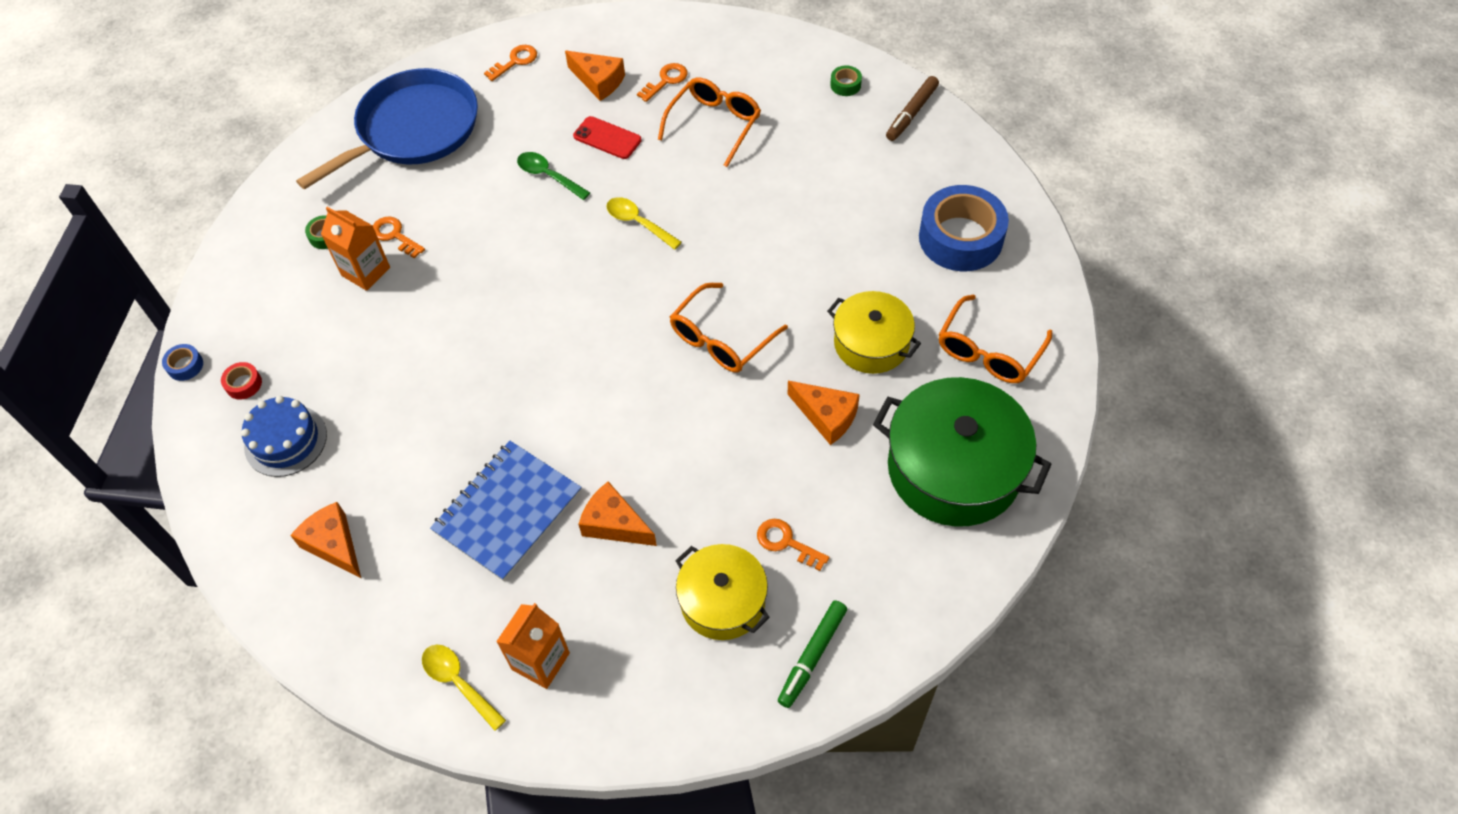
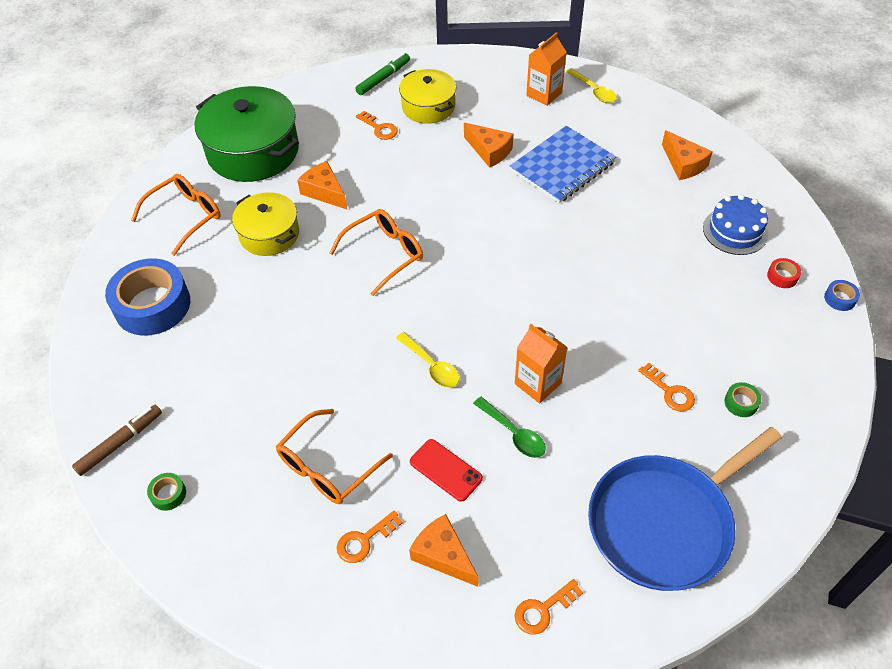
camera: 170 degrees left, 5 degrees down
(366, 271) = (693, 359): orange carton -> orange carton (538, 383)

